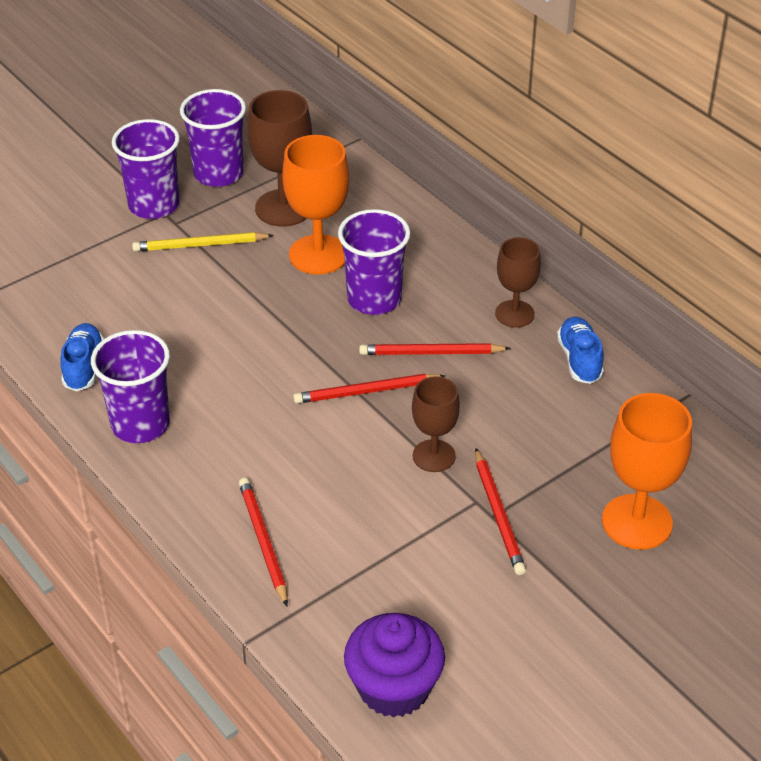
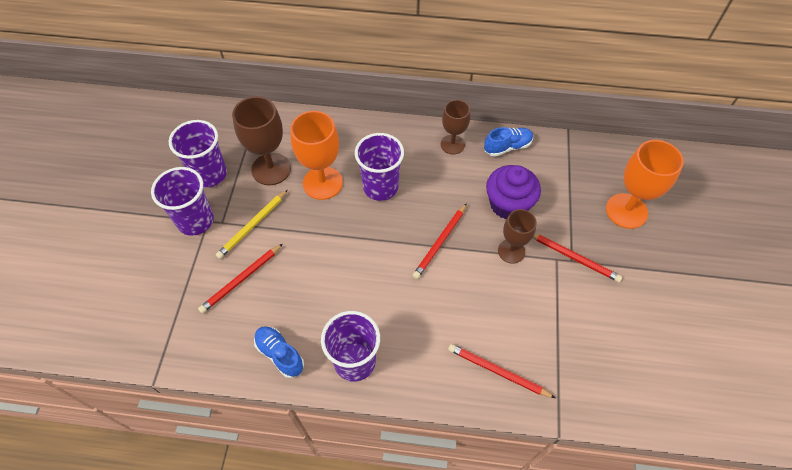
camera: 45 degrees left, 15 degrees up
(394, 688) = (646, 392): purple cupcake -> purple cupcake (508, 204)
(431, 353) = (442, 196): red pencil -> red pencil (241, 279)
(579, 360) = (507, 147): blue shoe -> blue shoe turned 120 degrees clockwise

